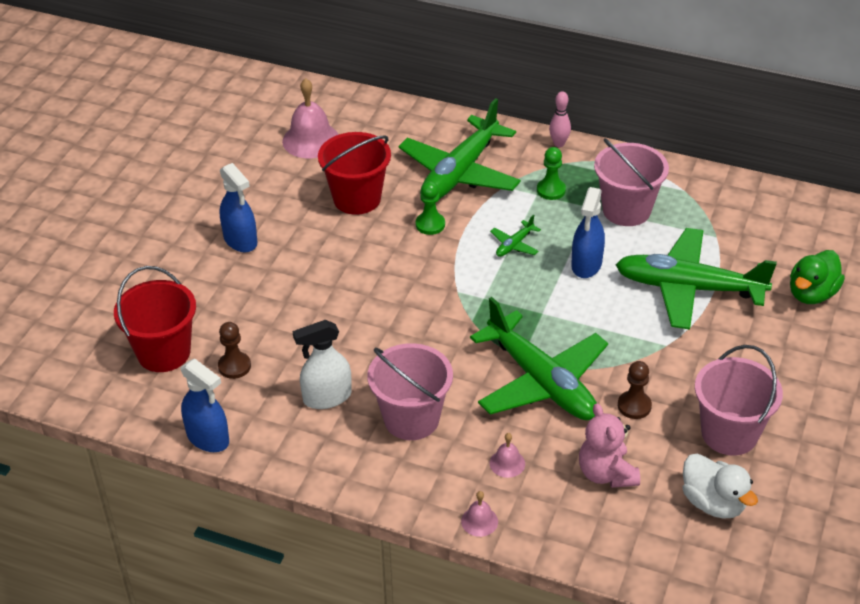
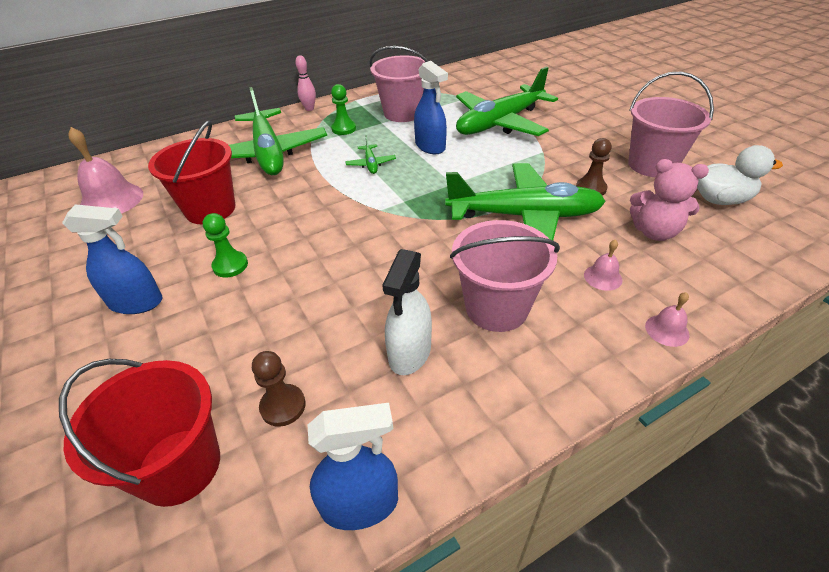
camera: 50 degrees left, 0 degrees up
(430, 224) = (294, 189): green pawn -> green pawn (230, 265)
(811, 294) = (552, 92): green duck -> none

